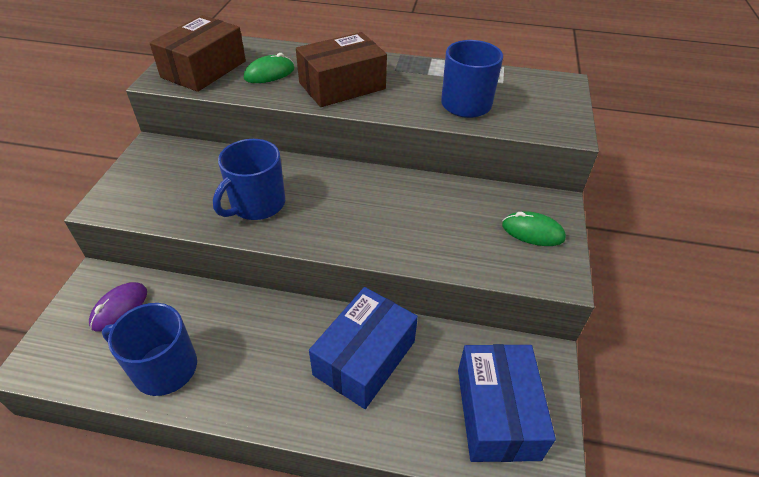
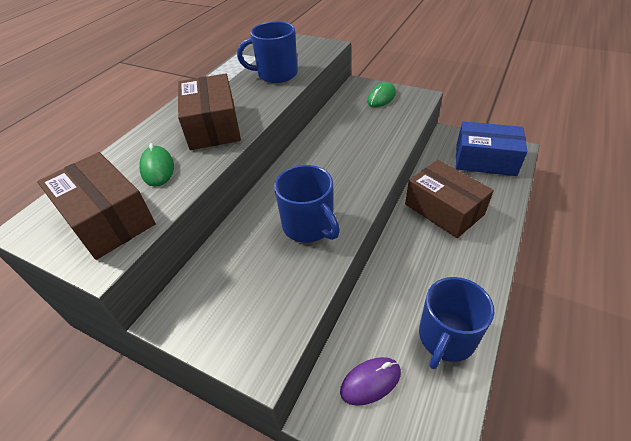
camera: 70 degrees left, 0 degrees up
(119, 308) = (370, 381): purple mouse -> purple mouse turned 75 degrees counterclockwise
(364, 358) = (444, 209): blue box -> brown box

